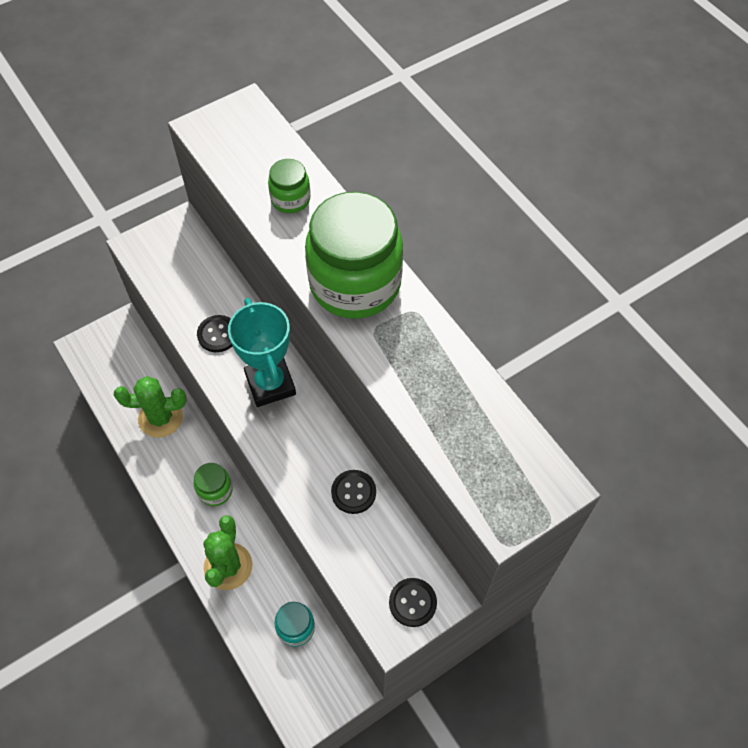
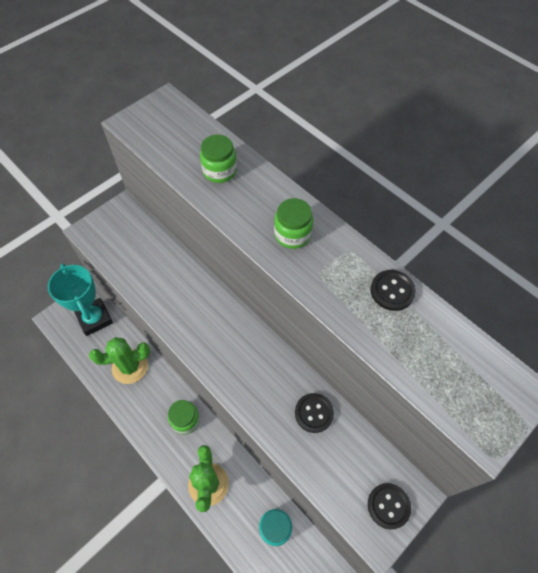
camera: 10 degrees left, 0 degrees up
(218, 334) = (170, 294): black button -> black button (392, 291)
(270, 384) = (223, 330): turquoise trophy -> turquoise trophy (95, 318)
(355, 283) = (292, 234): green jar -> green jar, size x0.46

